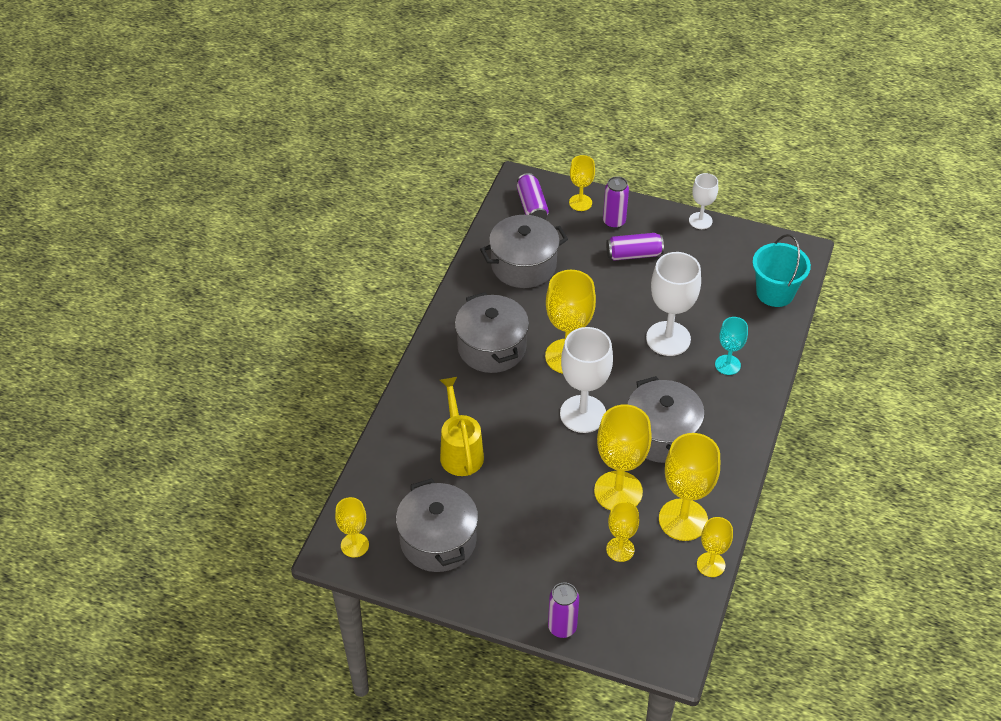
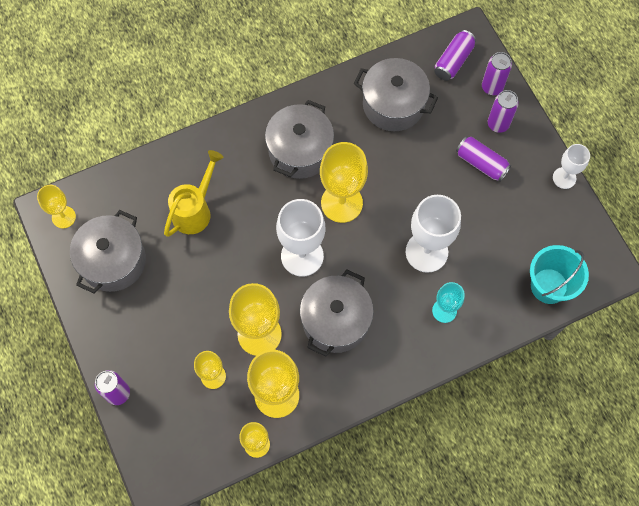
camera: 45 degrees right, 20 degrees up
(580, 202) = (492, 87): yellow goblet -> purple can

